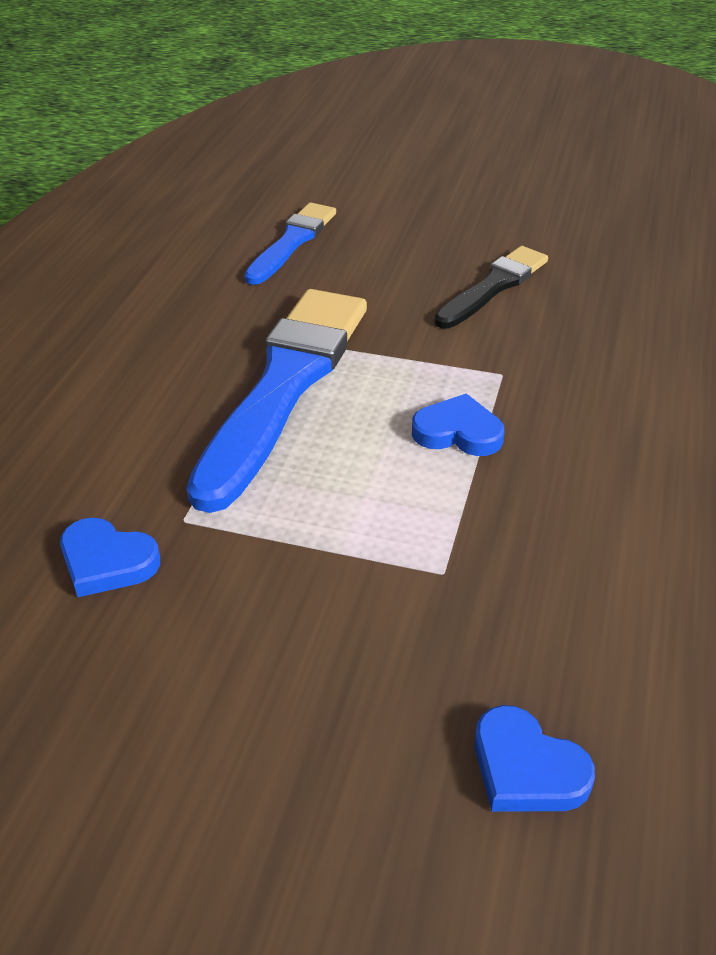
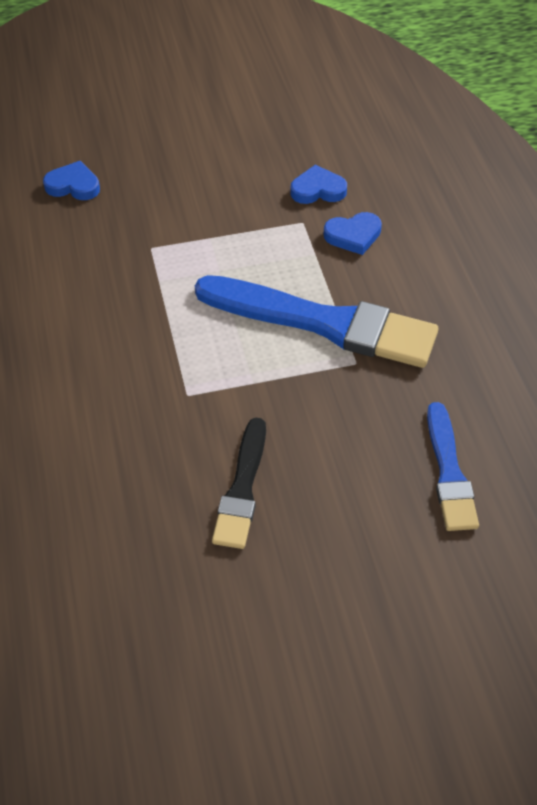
camera: 150 degrees right, 10 degrees up
(284, 386) = (324, 323): blue brush -> blue brush turned 60 degrees counterclockwise
(458, 432) = (190, 333): blue heart -> blue heart (353, 235)

